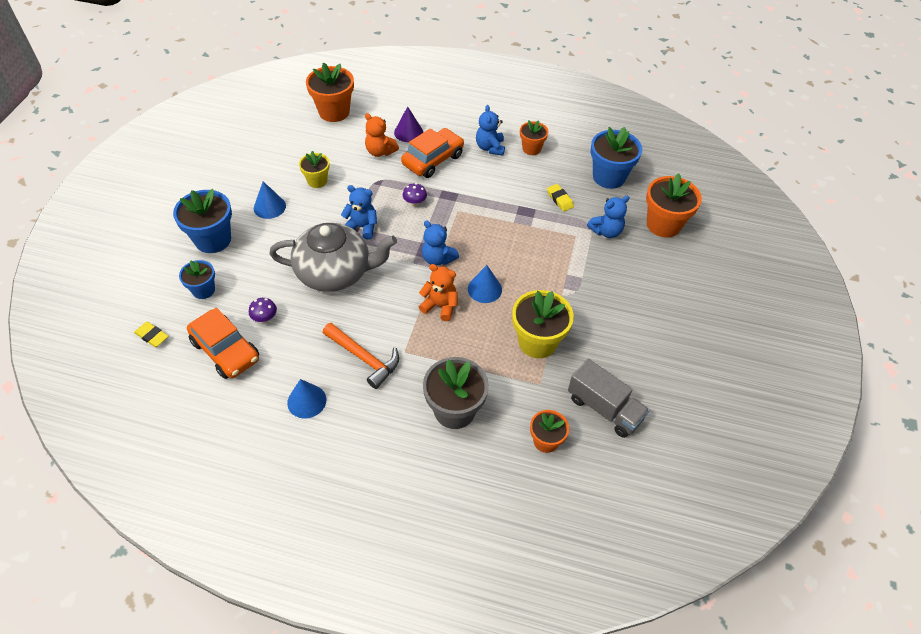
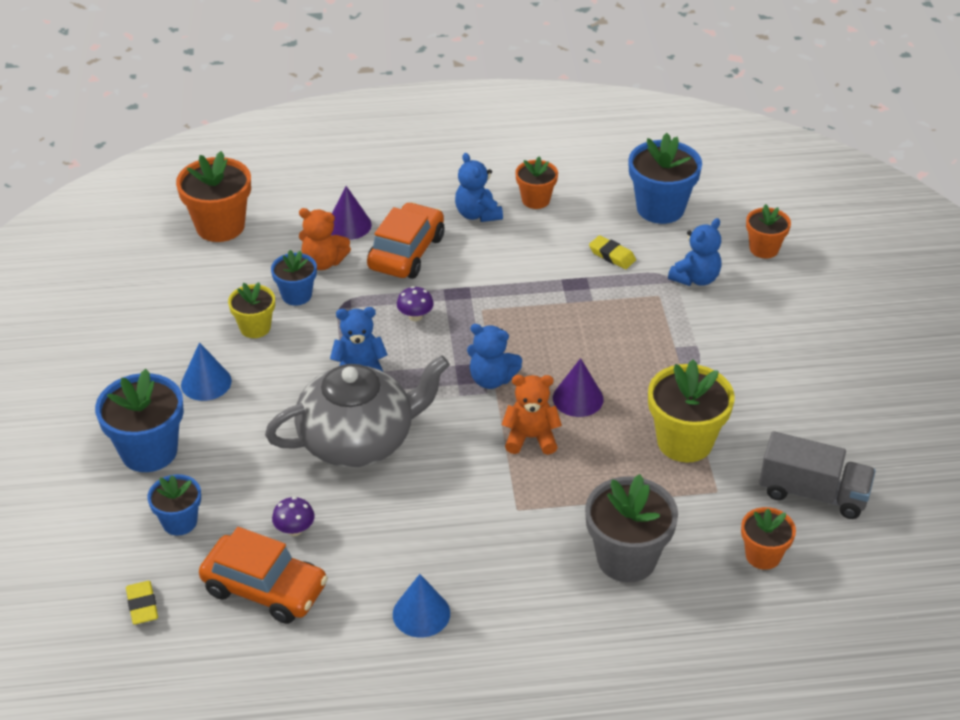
camera: 20 degrees left, 10 degrees down
(152, 336) = (142, 606): yellow eraser -> yellow eraser turned 60 degrees clockwise
(352, 168) = (296, 295): none -> blue flower pot
(364, 358) = (467, 535): orange hammer -> none
(484, 289) = (578, 398): blue cone -> purple cone
(663, 224) = (764, 249): orange flower pot -> orange flower pot, size x0.59

